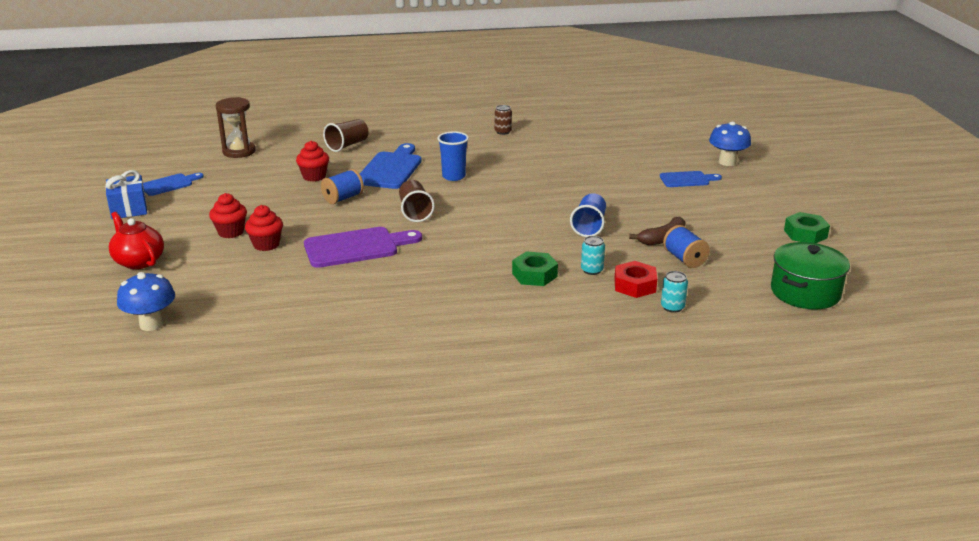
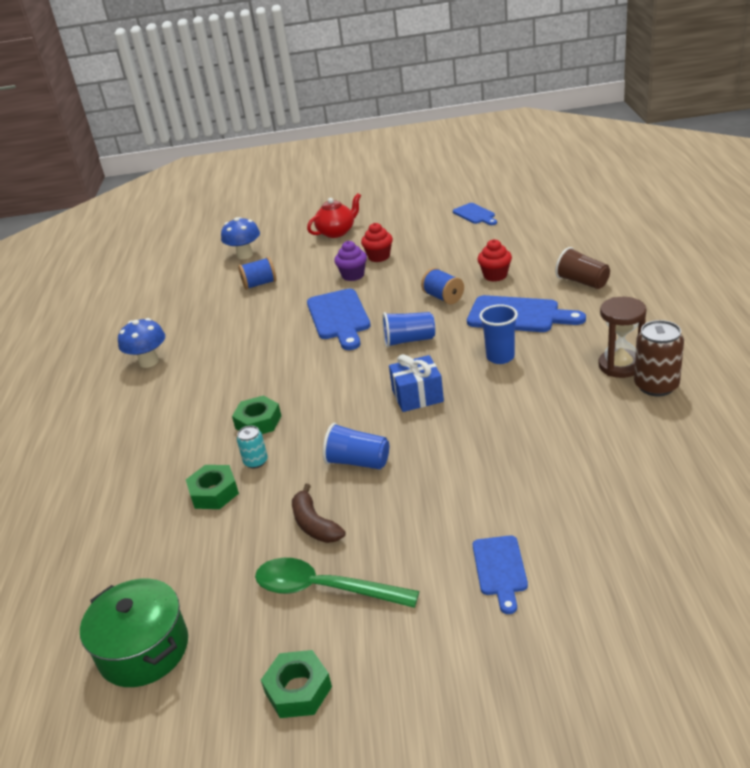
camera: 100 degrees right, 5 degrees up
(129, 209) = (427, 210): blue gift -> blue gift (417, 396)
(239, 151) = (554, 229): brown hourglass -> brown hourglass (620, 366)
(266, 245) = (353, 275): red cupcake -> purple cupcake
(356, 247) = (339, 317): purple cutting board -> blue cutting board
(415, 212) = (409, 340): brown cup -> blue cup
(503, 132) = (656, 386): brown can -> brown can, size x1.77
(634, 285) = (214, 493): red nut -> green nut
(672, 307) = (161, 519): turquoise can -> none
(684, 259) = (259, 540): blue spool -> blue spool (259, 284)
(723, 231) = (323, 589): none -> green spoon
(727, 162) = (578, 633): blue mushroom -> blue mushroom (149, 362)

